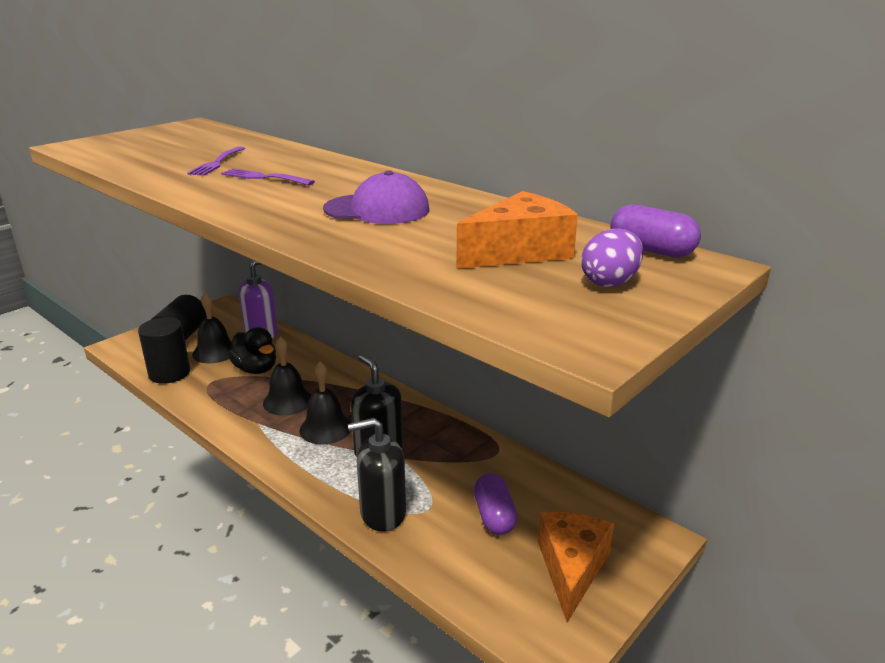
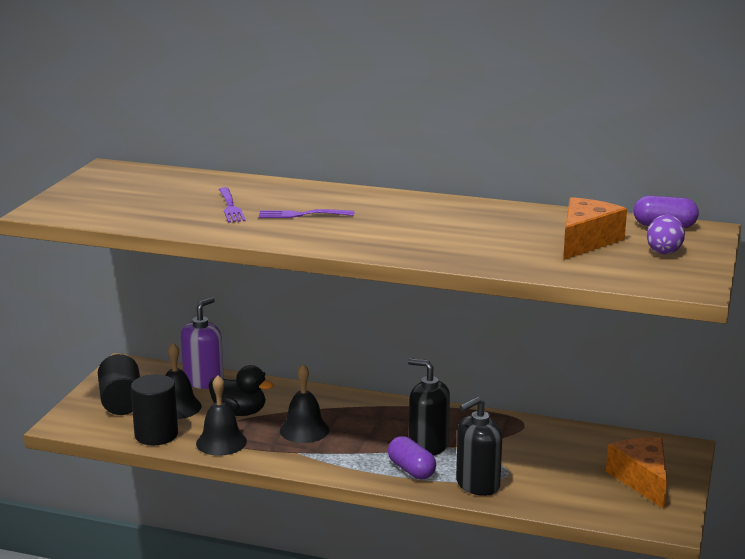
camera: 25 degrees left, 5 degrees down
(325, 428) = (364, 442): black bell -> black bell (221, 442)
(377, 209) = (442, 227): purple cap -> none
(494, 516) = (561, 465): purple capsule -> purple capsule (411, 470)

